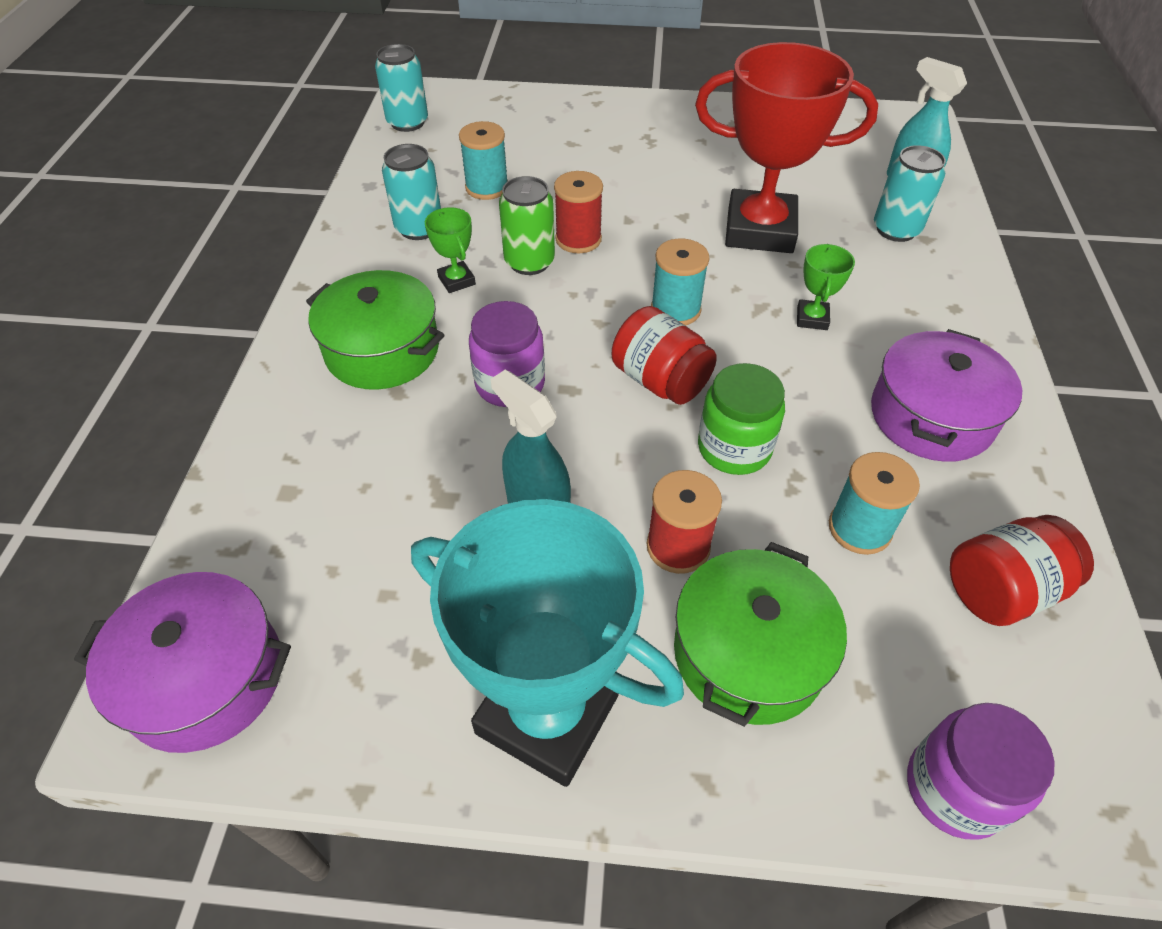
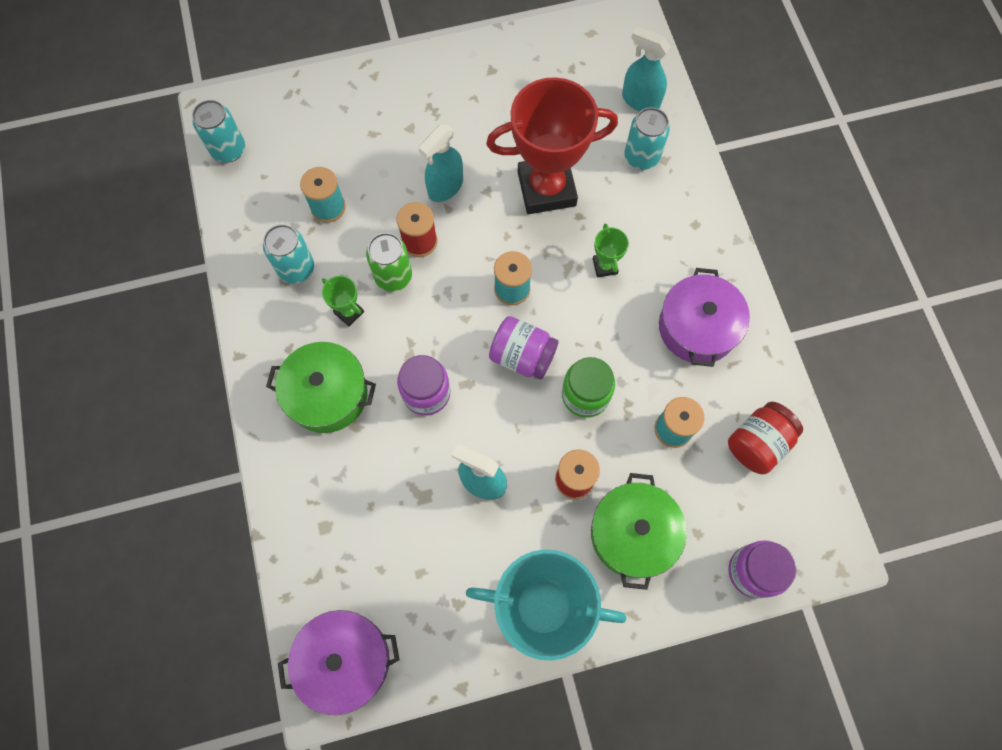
camera: 20 degrees left, 20 degrees up
(633, 201) = (445, 187): none -> turquoise spray bottle
(660, 380) = (522, 356): red jar -> purple jar

